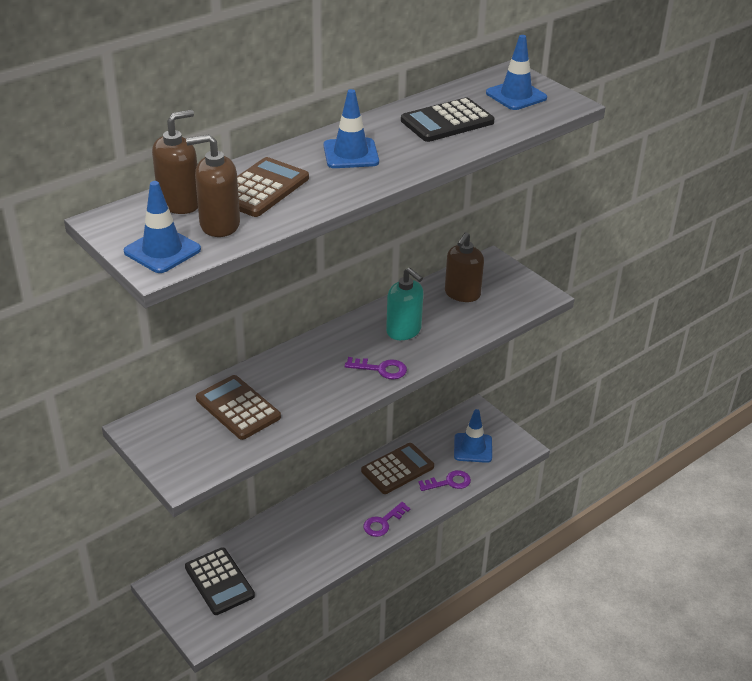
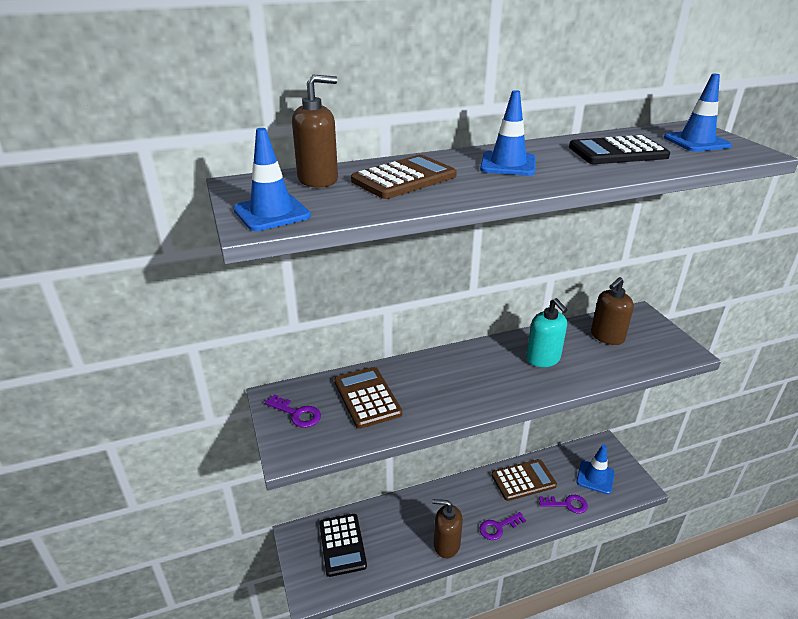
camera: 20 degrees right, 5 degrees down
(219, 225) = (343, 200): brown soap dispenser -> brown soap dispenser (446, 544)
(381, 369) = (511, 390): purple key -> purple key (297, 414)

